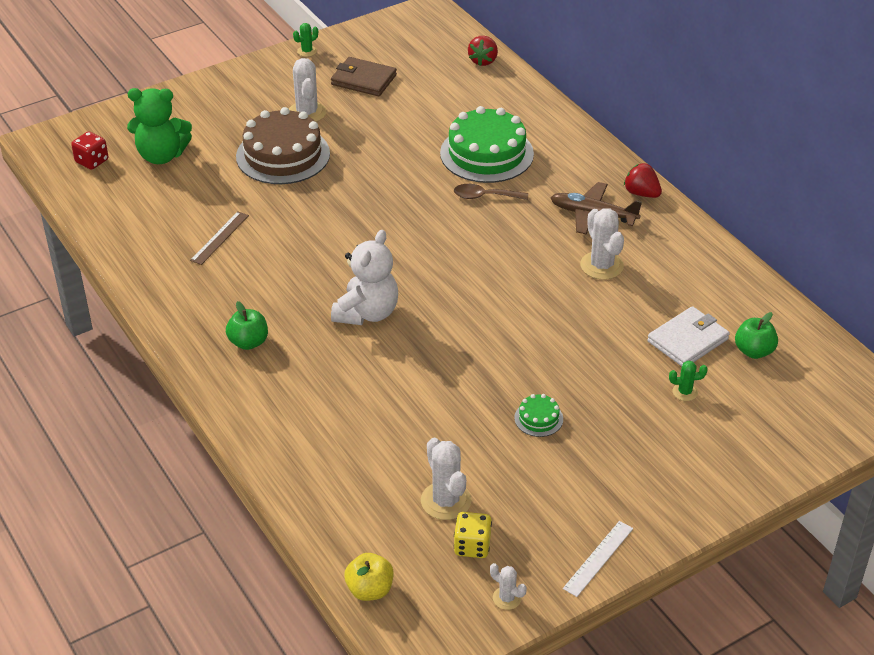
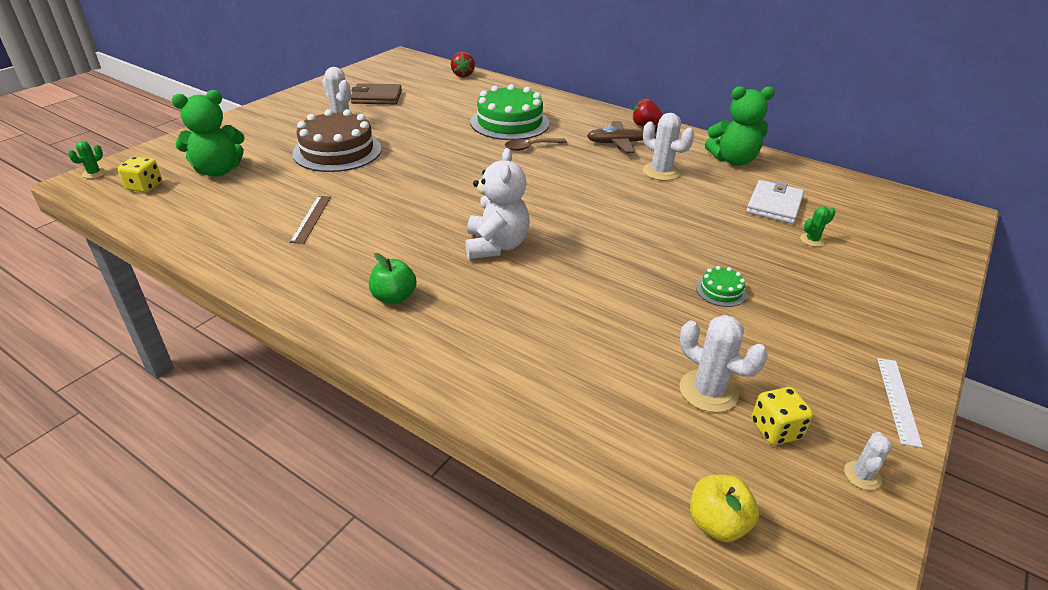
camera: 25 degrees left, 5 degrees down
(92, 161) = (145, 187): red dice -> yellow dice
(307, 51) = (317, 88): green cactus -> green cactus (94, 173)
(507, 598) = (862, 475): white cactus -> white cactus turned 75 degrees counterclockwise
(699, 270) = (733, 160): none -> green teddy bear
(754, 351) = (827, 201): green apple -> none

